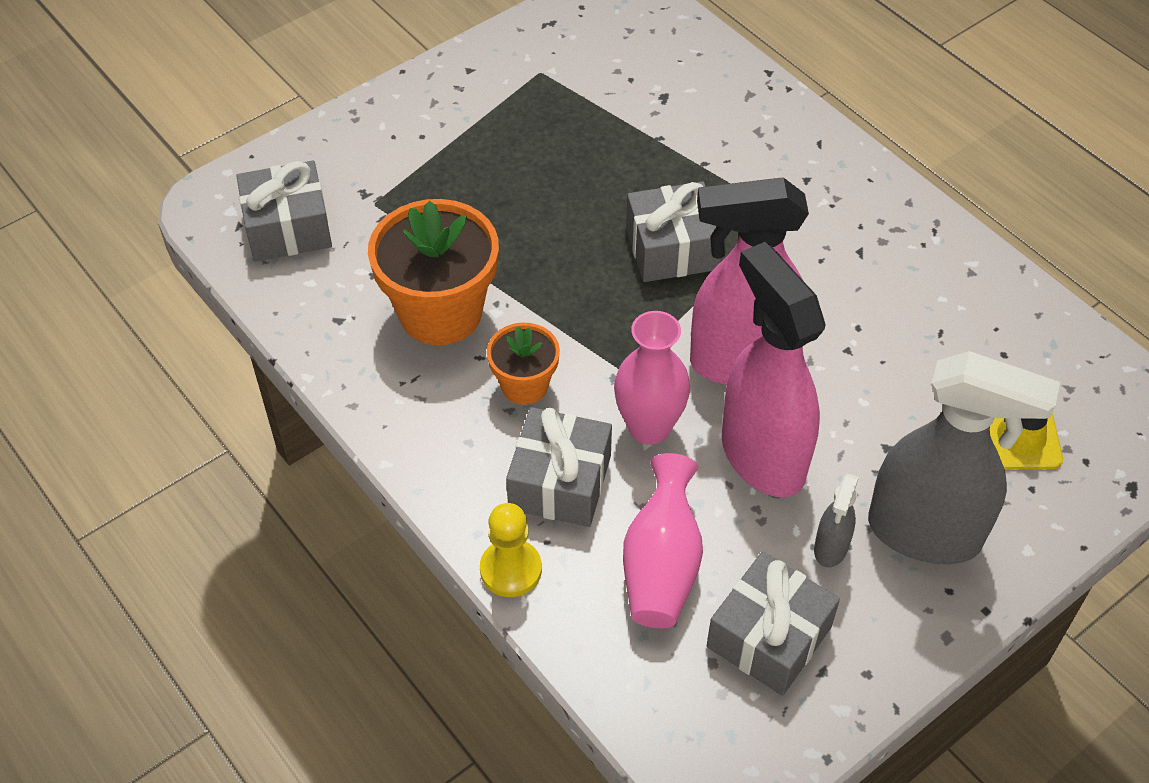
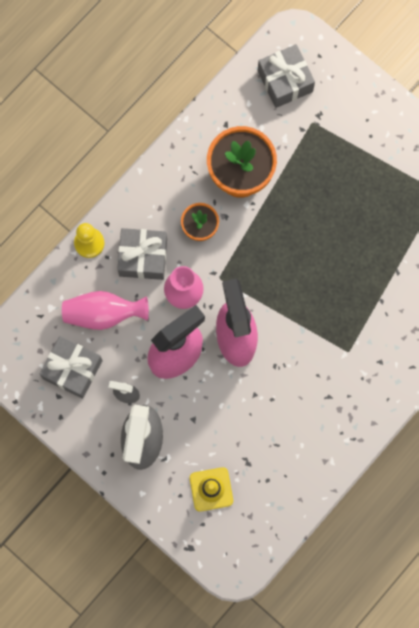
camera: 80 degrees right, 25 degrees up
(672, 248) = (310, 291): grey gift -> none

